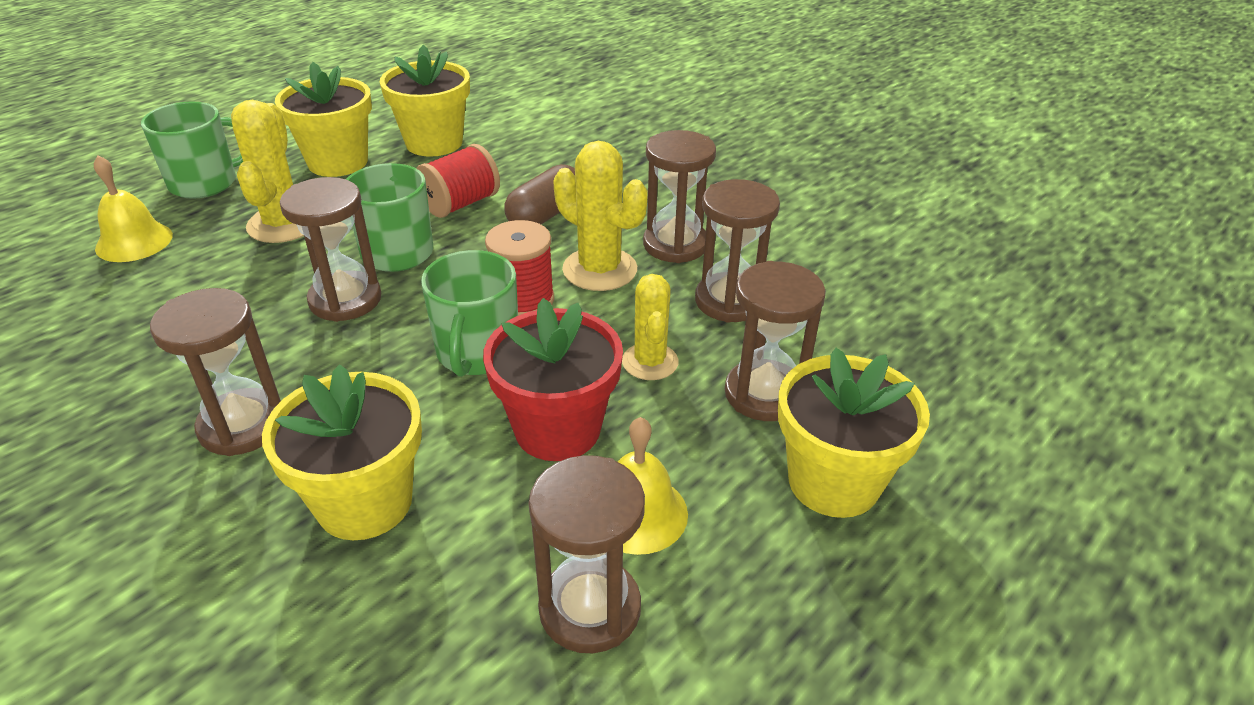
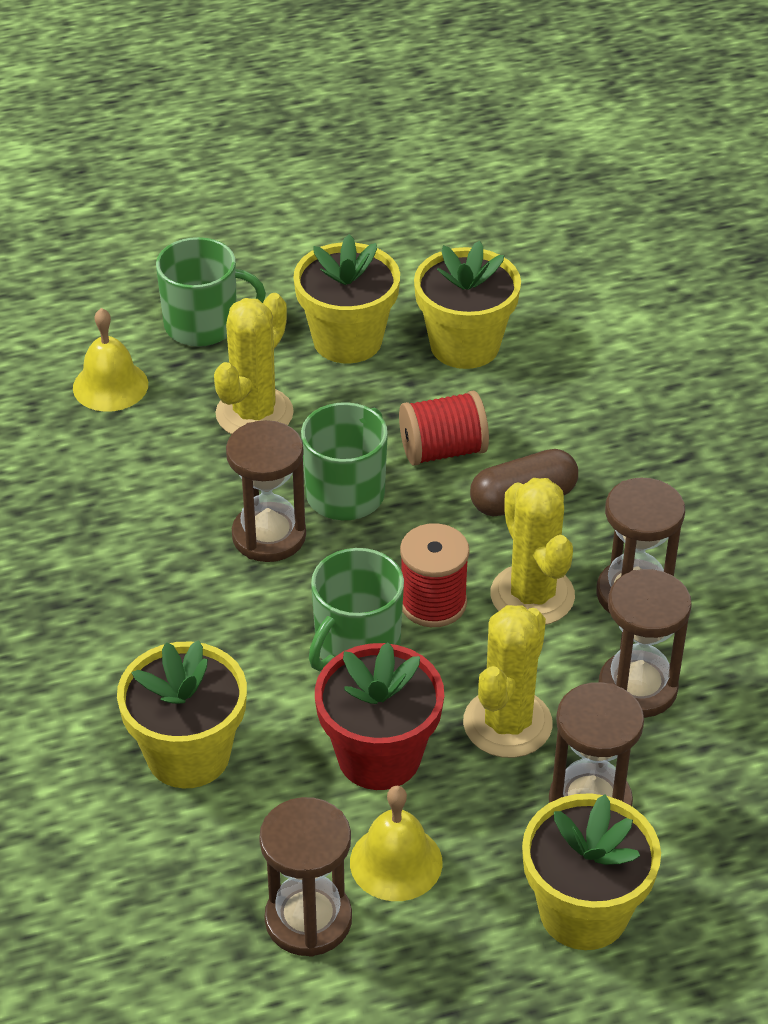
camera: 30 degrees right, 5 degrees up
(242, 425) = (126, 640): brown hourglass -> none
(650, 362) = (507, 723): yellow cactus -> yellow cactus, size x1.51

